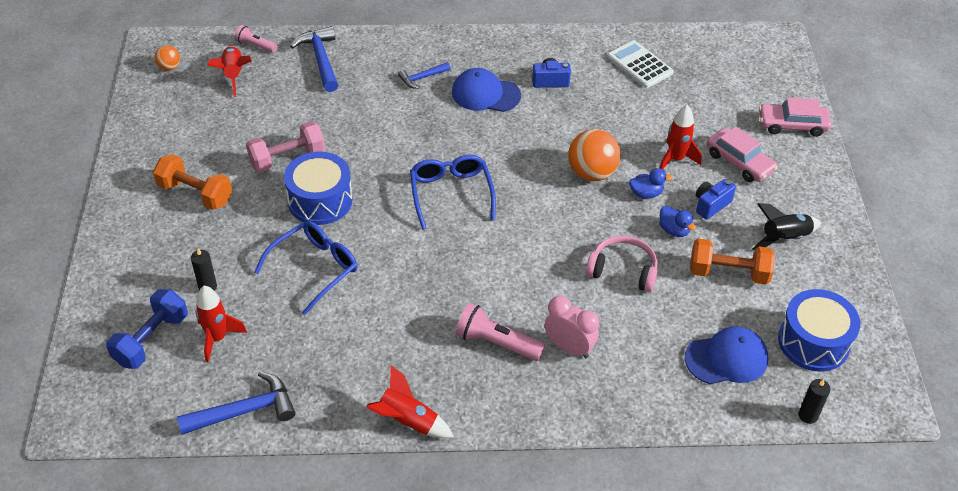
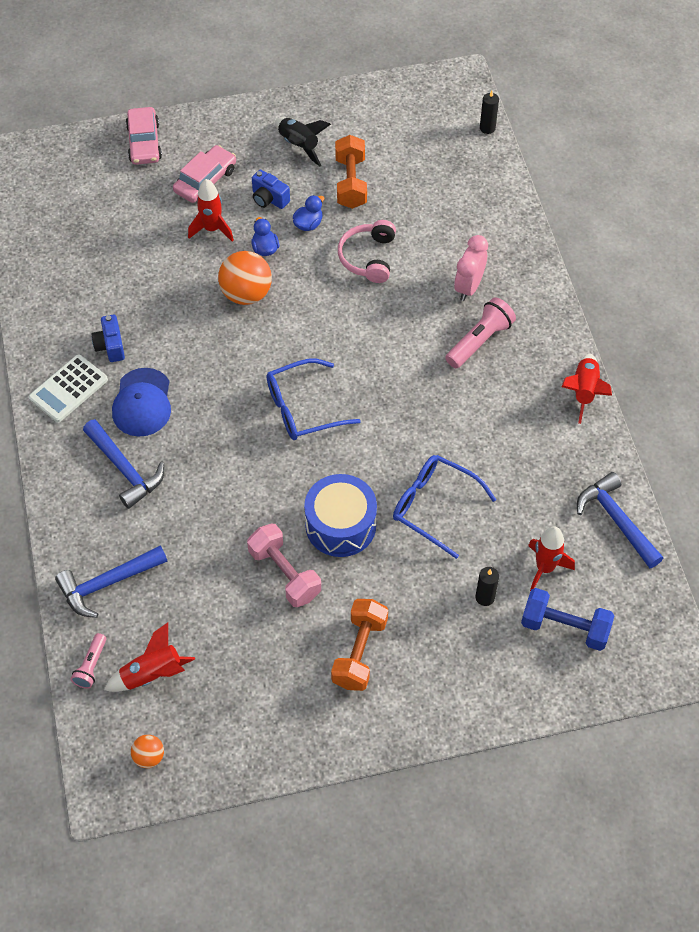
camera: 100 degrees left, 10 degrees up
(422, 78) = (125, 469): blue hammer -> blue hammer, size x1.70
(496, 343) = (479, 341): pink flashlight -> pink flashlight turned 150 degrees counterclockwise
(639, 65) = (70, 269): white calculator -> white calculator (68, 389)
(726, 358) = (446, 180): blue cap -> none
(813, 342) = (412, 125): blue drum -> none

